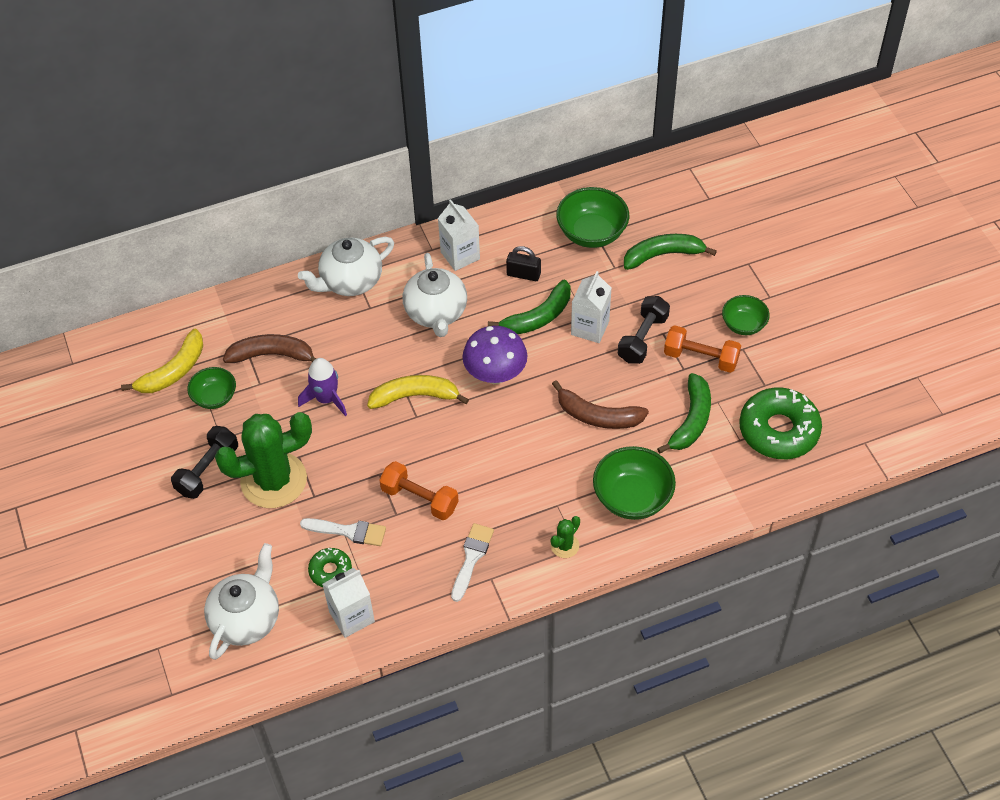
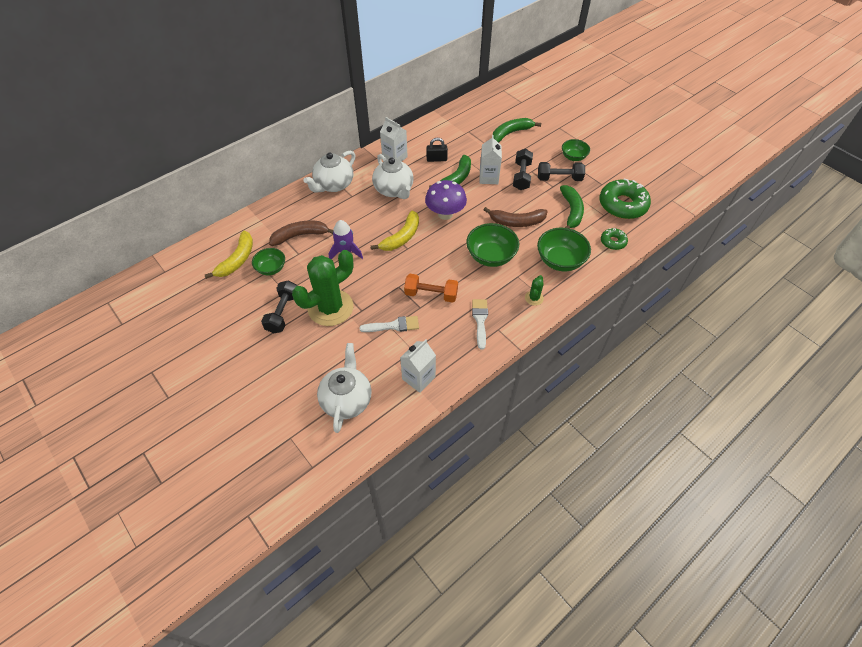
camera: 20 degrees left, 0 degrees up
(330, 571) = (392, 353): green donut -> green donut (613, 242)
(415, 396) = (401, 237): yellow banana -> yellow banana turned 150 degrees clockwise
(591, 233) = (465, 131): green bowl -> green bowl (491, 256)
(701, 357) = (559, 178): orange dumbbell -> black dumbbell

